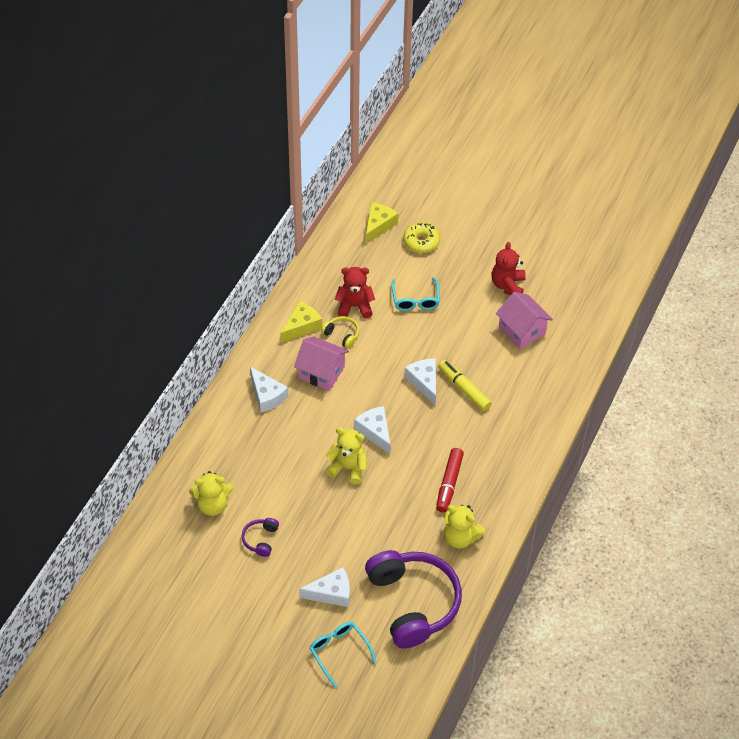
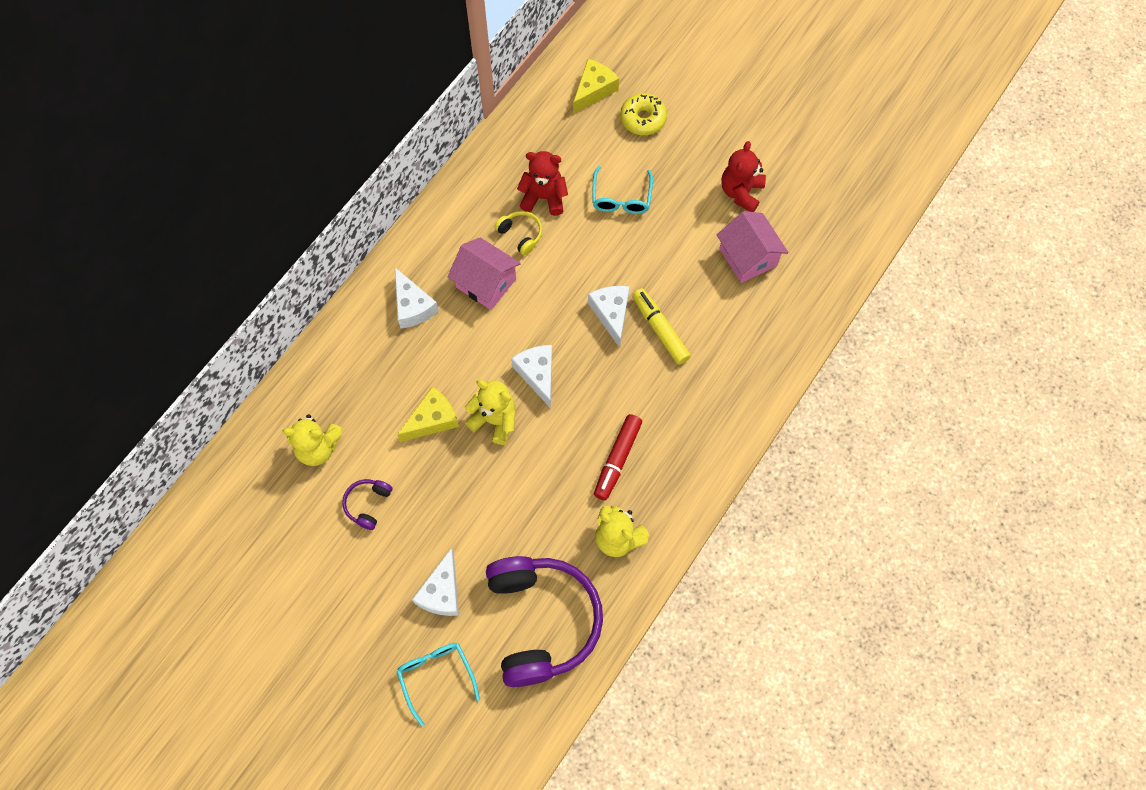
camera: 10 degrees right, 15 degrees up
(301, 326) = (473, 216): yellow cheese -> yellow cheese (432, 419)
(331, 593) = (442, 592): white cheese -> white cheese turned 105 degrees clockwise

